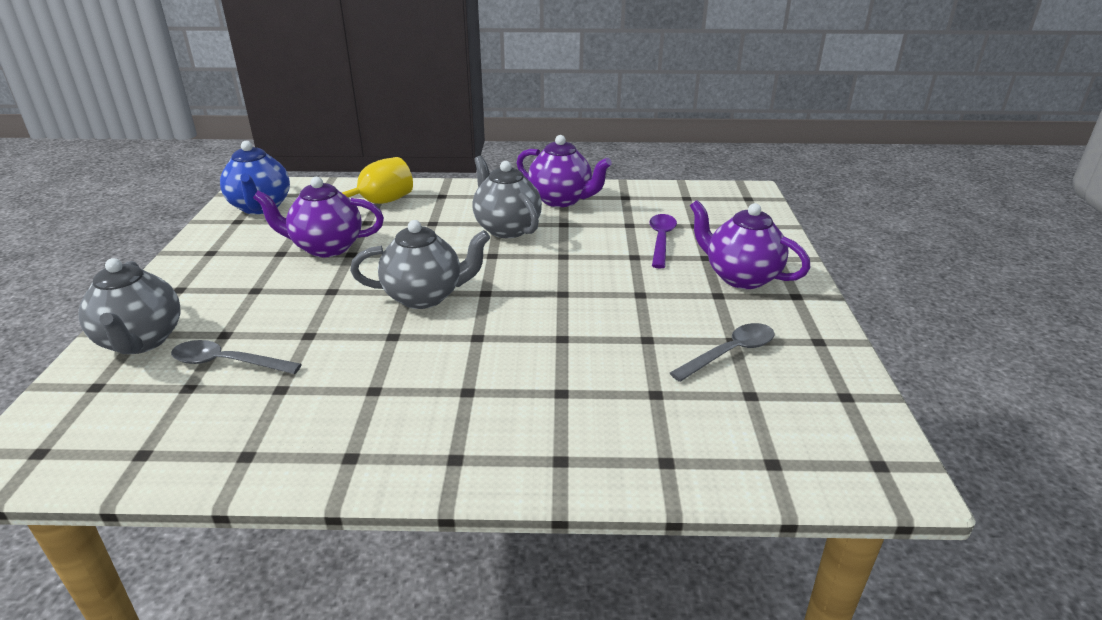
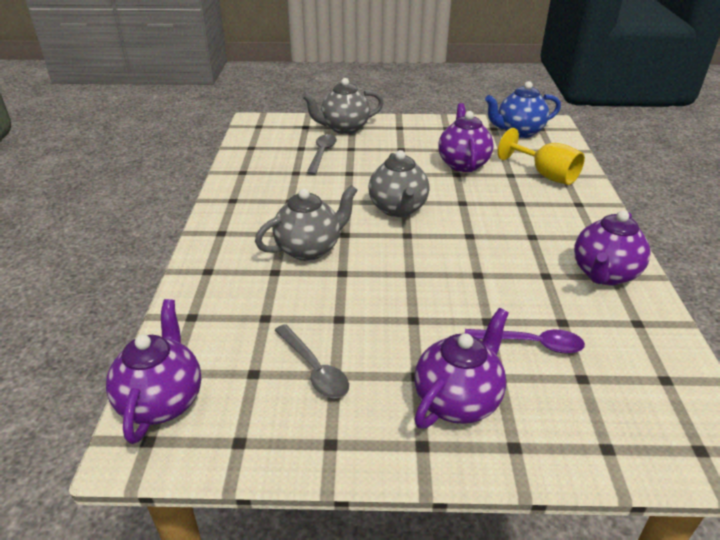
camera: 90 degrees right, 5 degrees up
(506, 228) = (522, 241): grey teapot -> grey teapot (309, 249)
(821, 463) = (162, 401): none -> purple teapot

